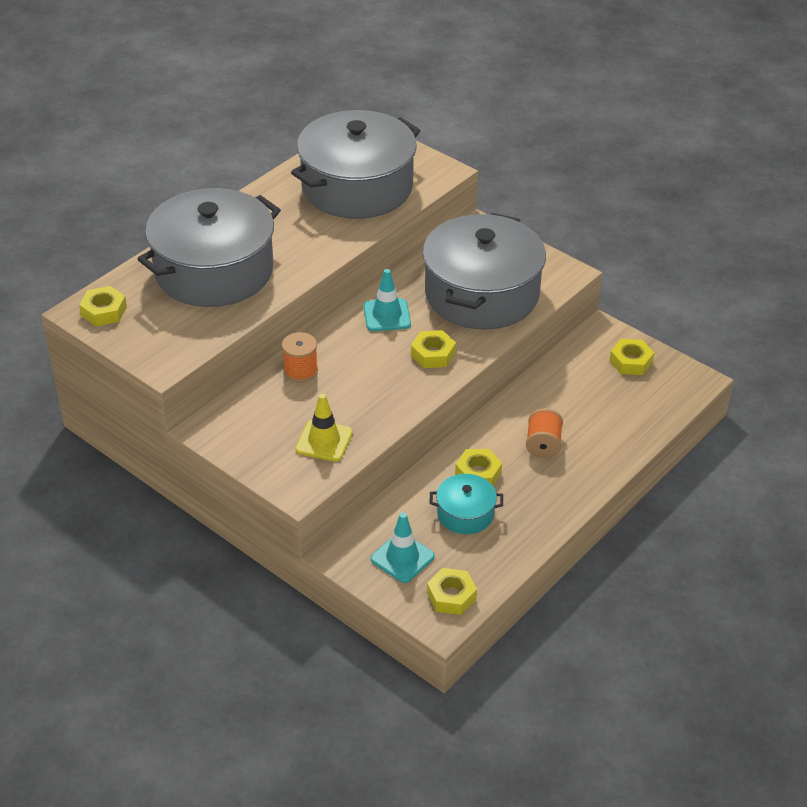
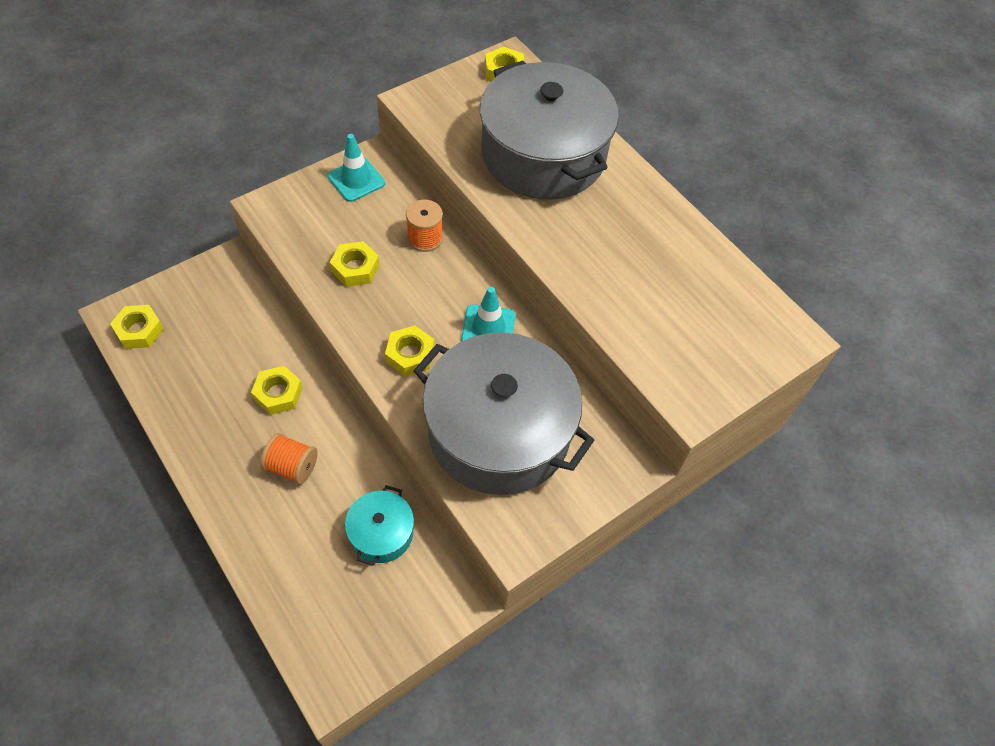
camera: 100 degrees right, 15 degrees up
(324, 441) = (319, 236): yellow traffic cone -> none
(357, 187) = (671, 304): grey pot -> none
(402, 558) = (202, 305): turquoise traffic cone -> turquoise traffic cone (356, 180)
(465, 513) = (231, 368): turquoise pot -> turquoise pot (381, 533)
(631, 361) = (392, 613): yellow nut -> yellow nut (355, 268)

